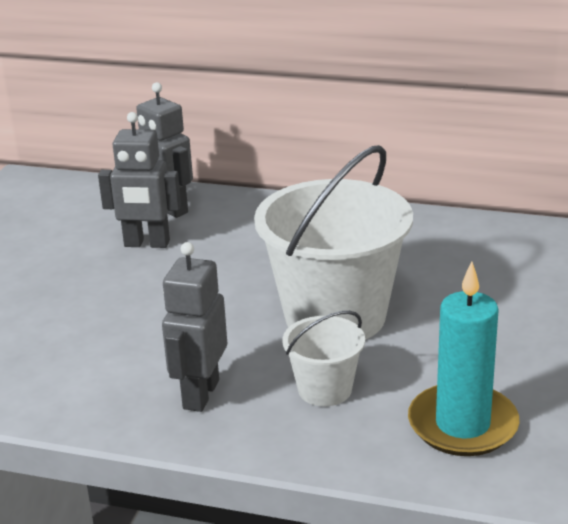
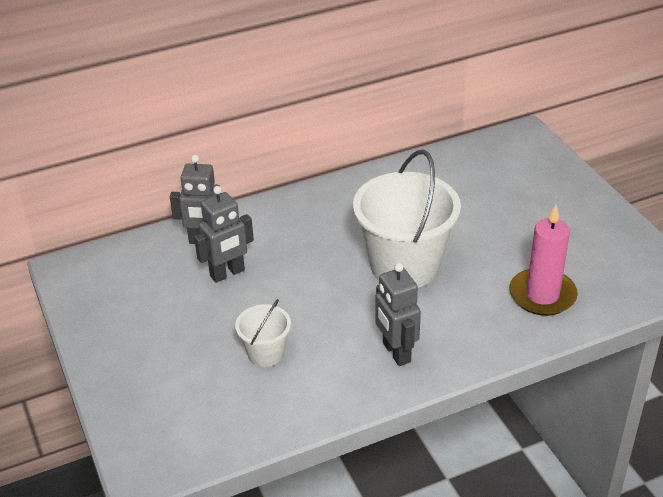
camera: 40 degrees left, 10 degrees up
(325, 389) = (455, 313): white bucket -> white bucket (265, 353)
(462, 425) = (542, 295): turquoise candle -> pink candle

